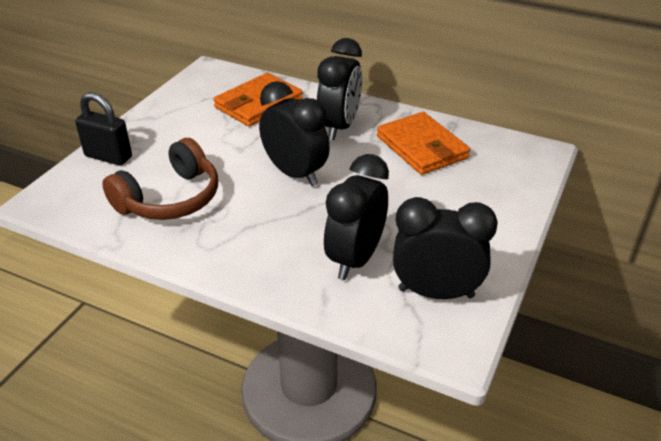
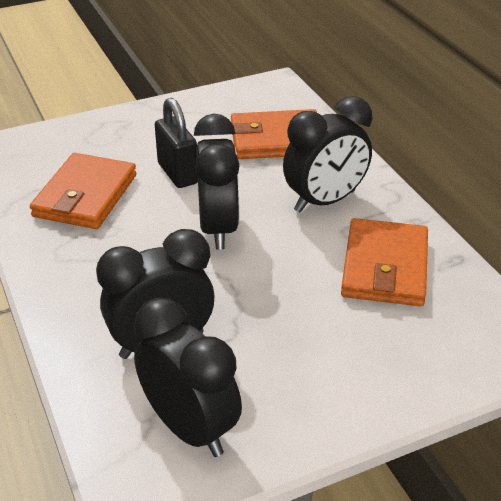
camera: 40 degrees right, 0 degrees up
(108, 157) = (87, 132): black padlock -> black padlock (177, 173)
(170, 199) = (85, 196): brown headphones -> orange wallet

